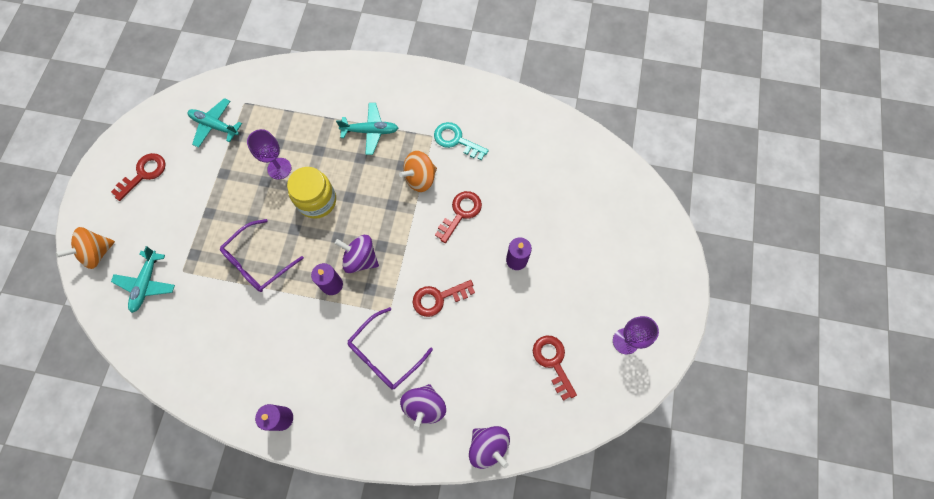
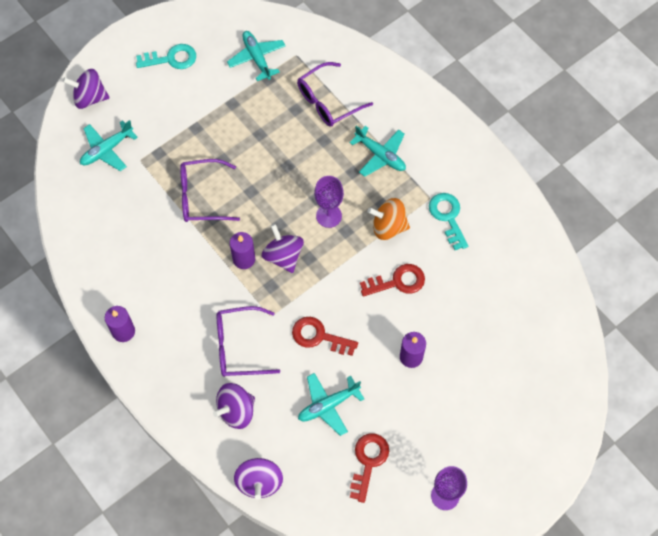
camera: 40 degrees right, 5 degrees down
(97, 253) = (90, 98): orange spinning top -> purple spinning top
(143, 174) = (171, 59): red key -> turquoise key
(279, 168) = (279, 132): purple goblet -> purple goblet (329, 216)
(298, 120) = (328, 101): none -> purple glasses
(317, 201) = (287, 181): yellow jar -> none
(489, 344) = (328, 405): none -> turquoise plane

